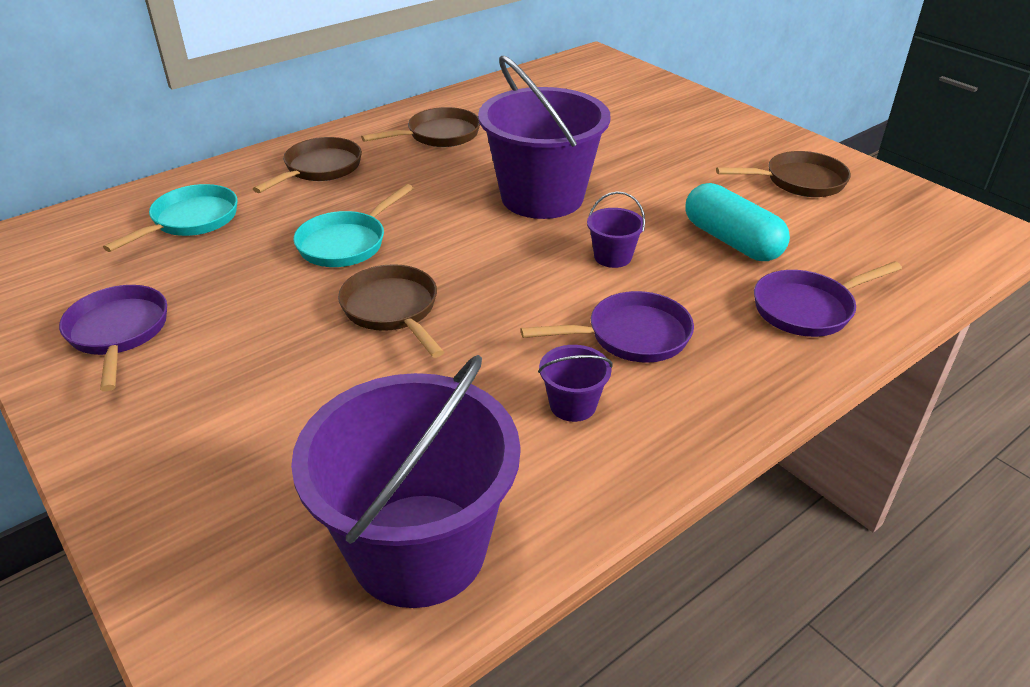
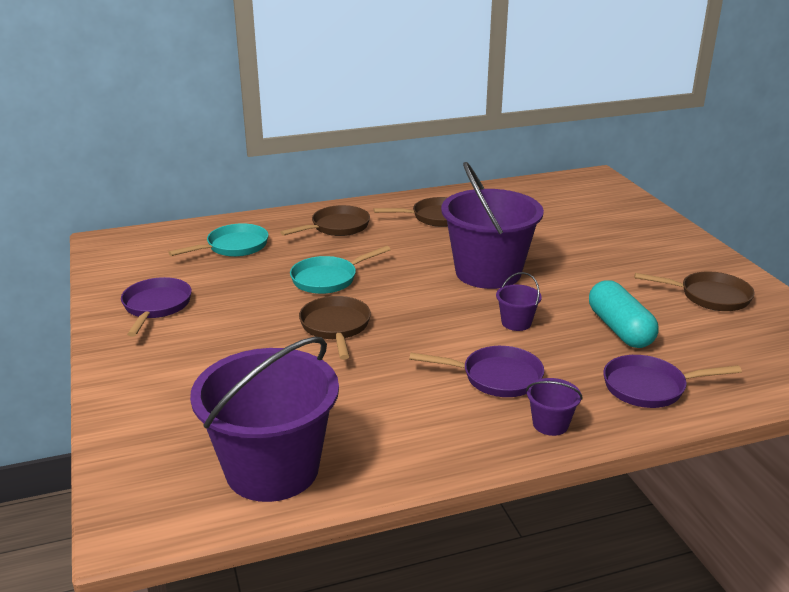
camera: 20 degrees right, 10 degrees down
(573, 405) = (425, 411): purple bucket -> purple bucket (550, 424)

